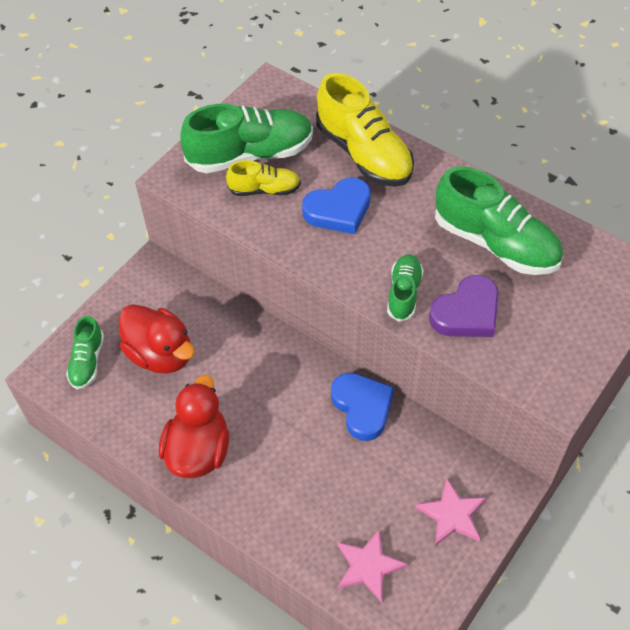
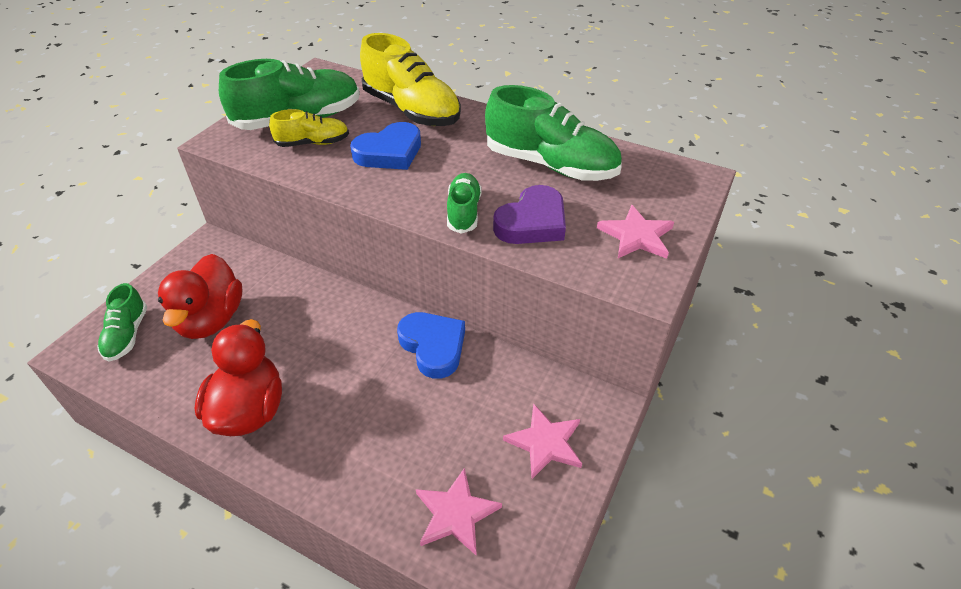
camera: 10 degrees left, 10 degrees down
(161, 354) = (211, 320): red duck -> red duck turned 60 degrees clockwise
(561, 340) = (636, 236): none -> pink star

